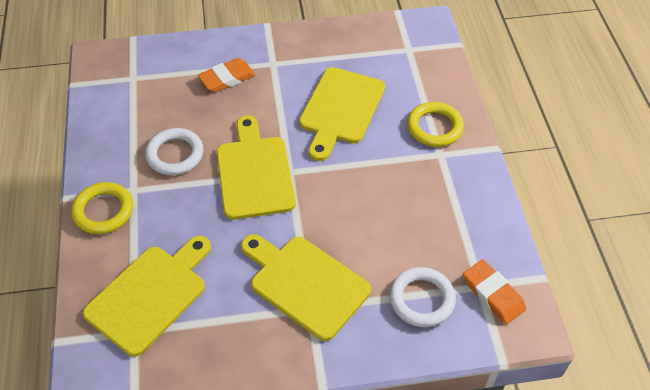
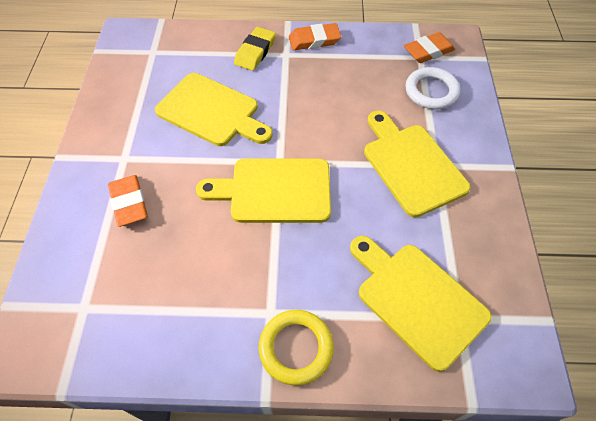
camera: 80 degrees left, 5 degrees up
(175, 154) = (229, 264): white ring -> none
(305, 284) = (411, 165): yellow cutting board -> yellow cutting board turned 105 degrees clockwise
(434, 127) = (255, 52): yellow ring -> yellow eraser
(471, 176) = (314, 40): none -> orange eraser

